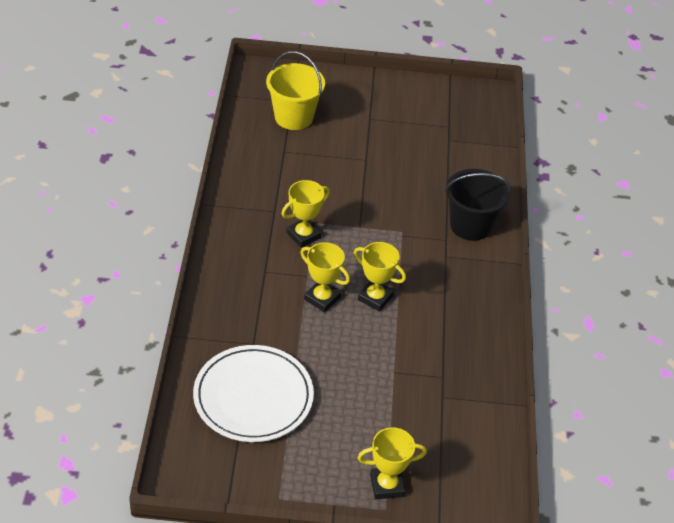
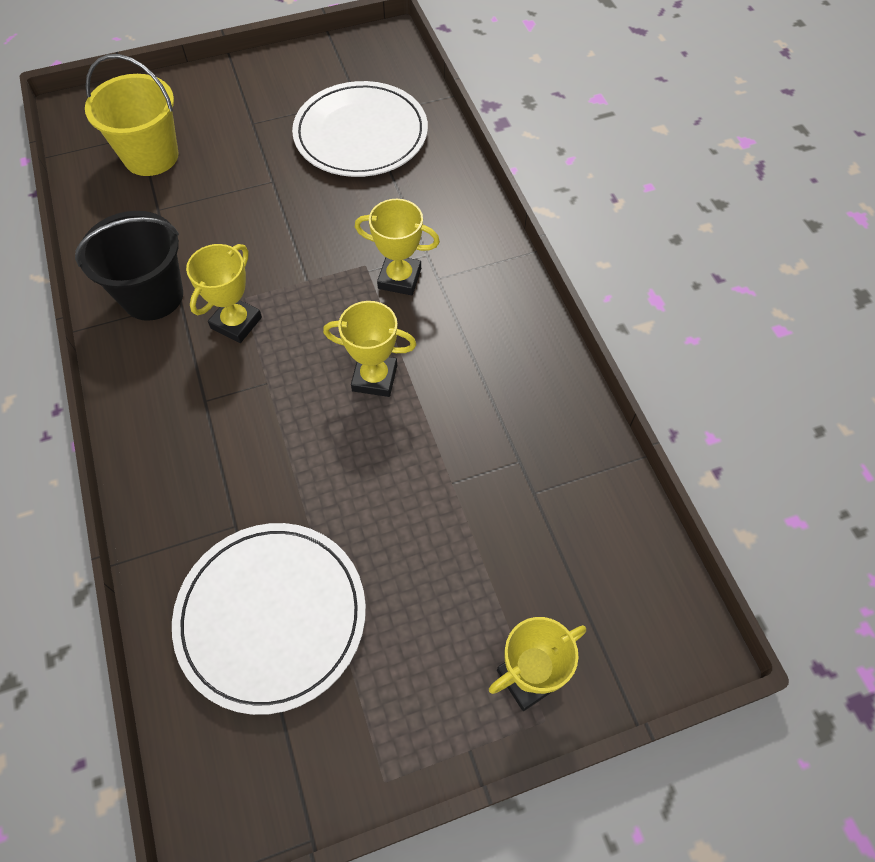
camera: 20 degrees left, 15 degrees up
(322, 298) = (303, 410): yellow trophy -> yellow trophy (399, 278)
(439, 150) = (361, 134): none -> white plate
(470, 225) = (448, 223): black bucket -> black bucket (153, 296)

